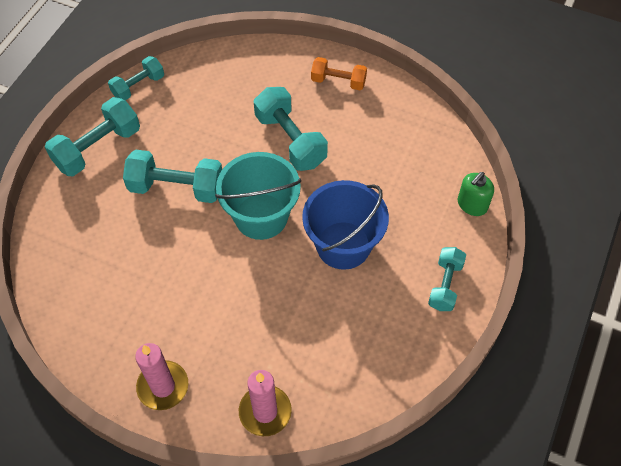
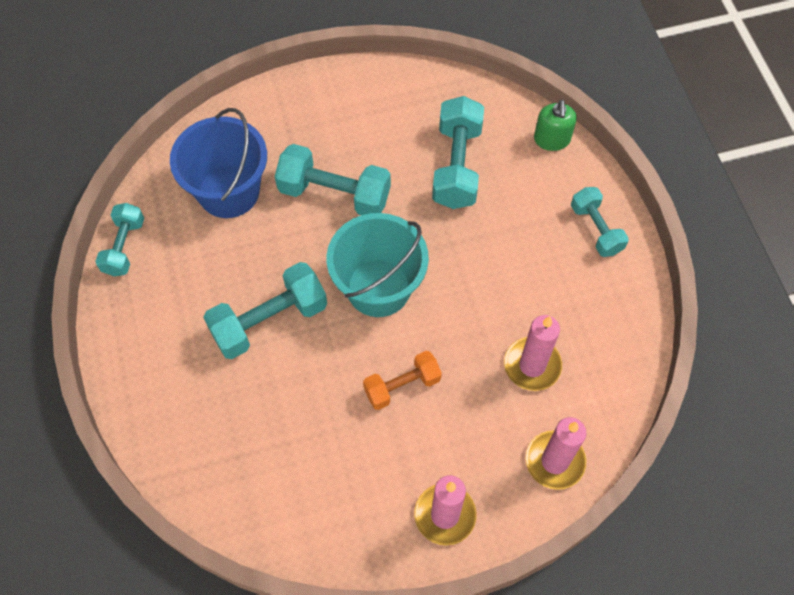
camera: 40 degrees left, 5 degrees up
(98, 148) = (146, 341): turquoise dumbbell -> turquoise dumbbell (457, 166)
(311, 339) = (532, 365): none -> pink candle
(338, 82) = (324, 104): orange dumbbell -> orange dumbbell (402, 386)
(343, 245) = (478, 259): blue bucket -> blue bucket (229, 191)

